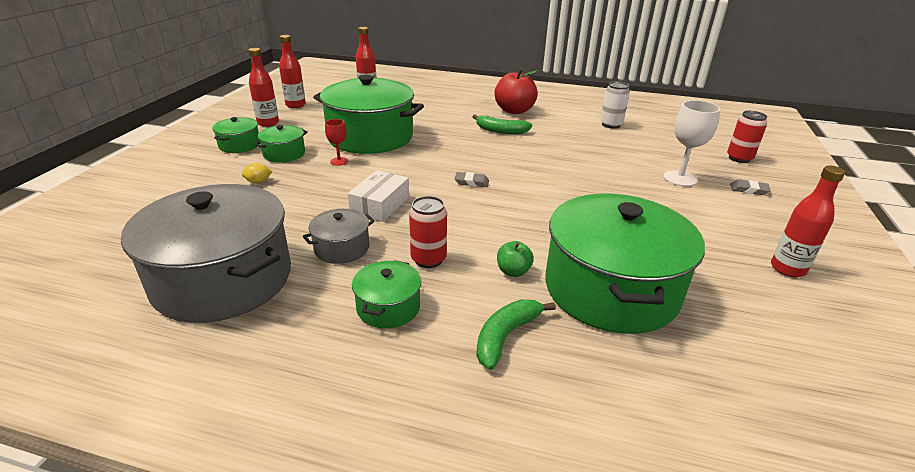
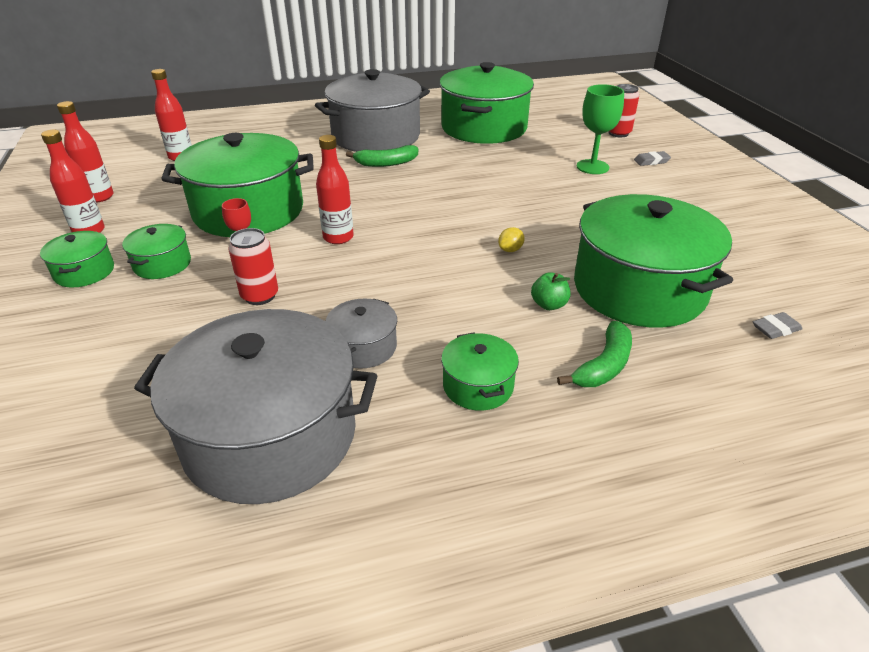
camera: 30 degrees left, 5 degrees up
(258, 181) = (171, 309): yellow lemon -> yellow lemon (510, 250)
(380, 205) = (350, 285): white box -> none
(428, 259) = (463, 324): red can -> red can (260, 296)
(471, 182) = (417, 229): grey eraser -> grey eraser (775, 329)
(506, 336) = (604, 366): green banana -> green banana turned 150 degrees counterclockwise
(514, 111) = (376, 136): red apple -> grey pot
(611, 124) = (484, 128): white can -> green pot
(680, 178) = (592, 167): white goblet -> green goblet
(787, 269) = (737, 222): red bottle -> red bottle (338, 237)

